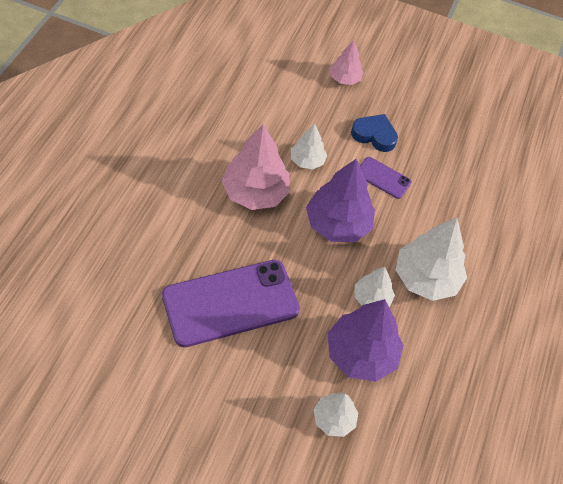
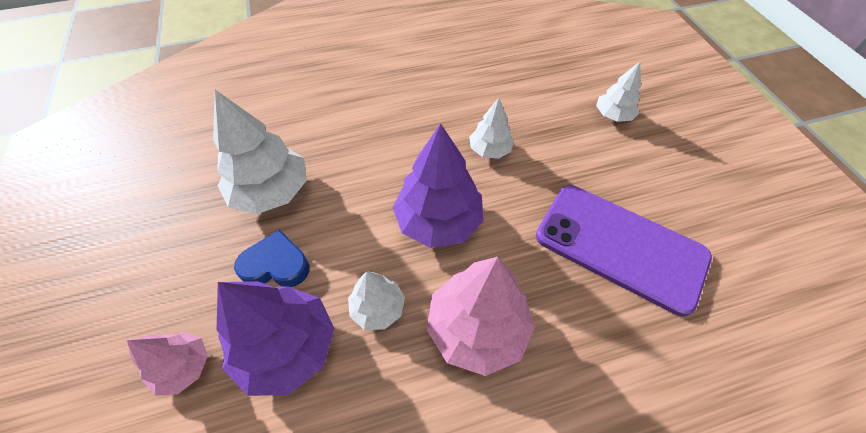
camera: 120 degrees left, 0 degrees up
(361, 354) = (546, 129): purple tree -> purple tree (287, 347)
(374, 135) = (276, 265): blue heart -> blue heart turned 105 degrees clockwise
(383, 178) = (338, 219): purple phone -> none
(426, 278) = (429, 127): white tree -> white tree (271, 191)

